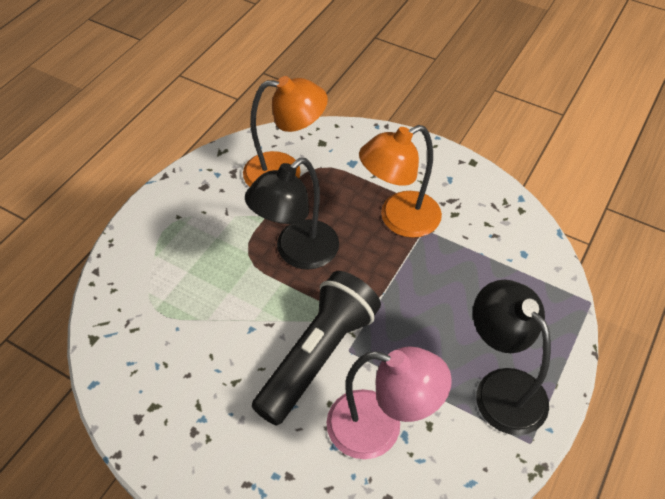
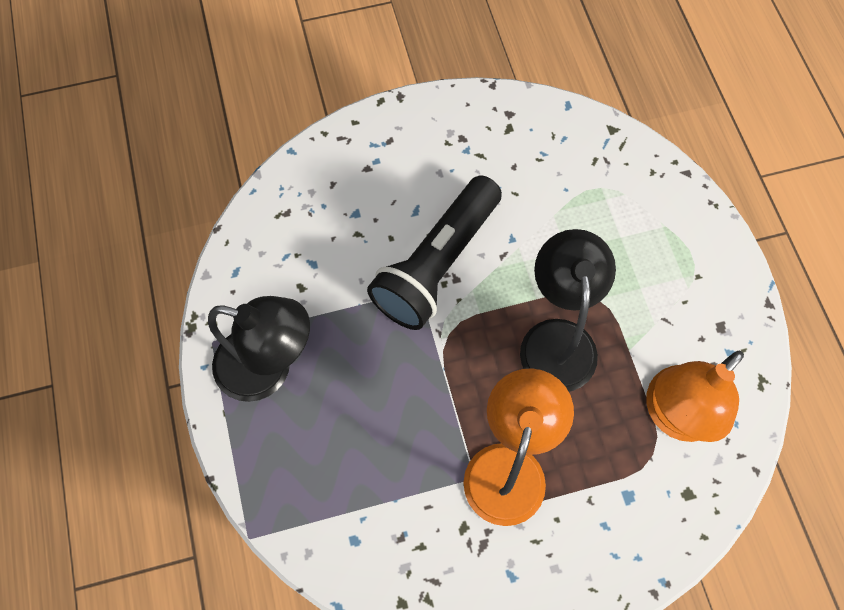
camera: 135 degrees right, 15 degrees up
(317, 356) = (437, 264): black flashlight -> black flashlight turned 45 degrees clockwise
(379, 428) = (335, 252): pink lamp -> none

